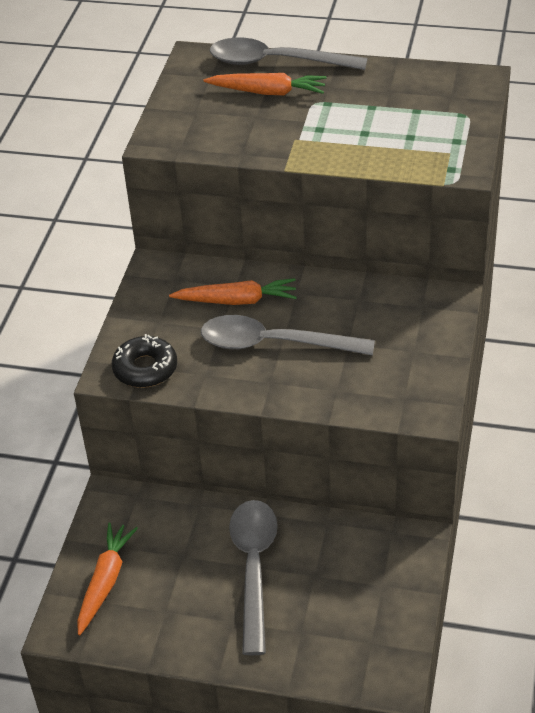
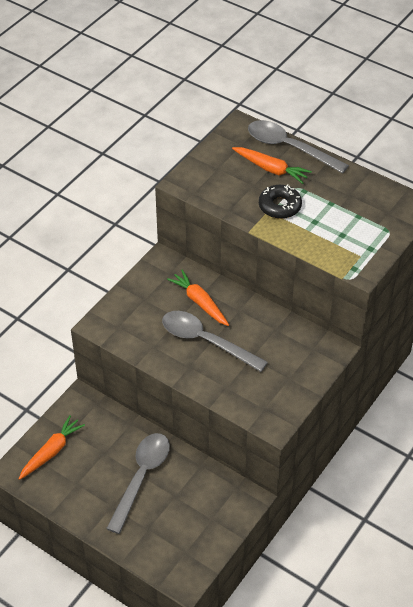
camera: 20 degrees right, 5 degrees up
(145, 369) = (120, 329): black donut -> black donut (279, 206)
(237, 300) = (199, 302): orange carrot -> orange carrot turned 150 degrees counterclockwise

